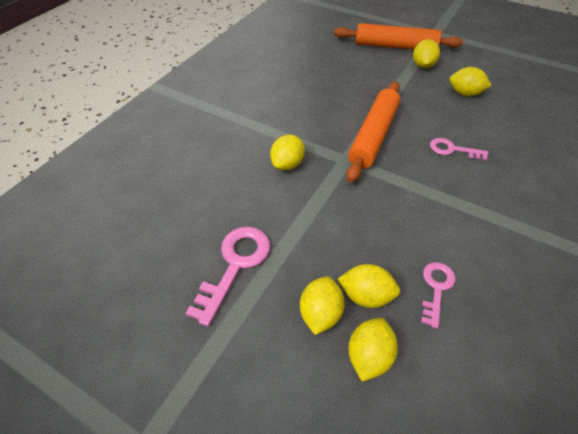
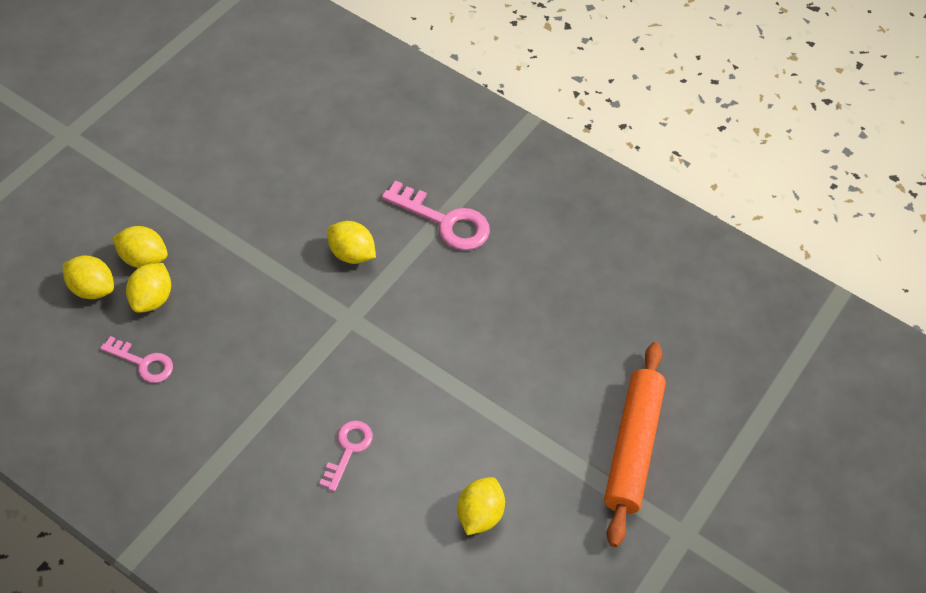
camera: 90 degrees right, 5 degrees up
(235, 265) = (214, 196): pink key -> pink key (445, 221)
(373, 136) = (391, 359): orange rolling pin -> none
(422, 65) = (567, 475): yellow lemon -> none

